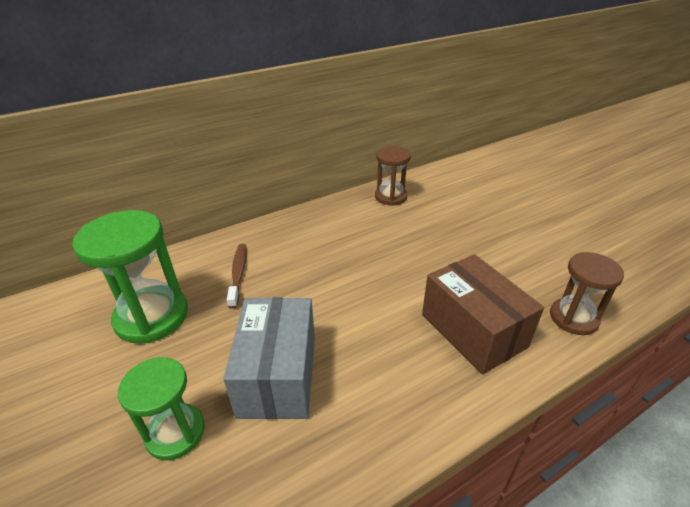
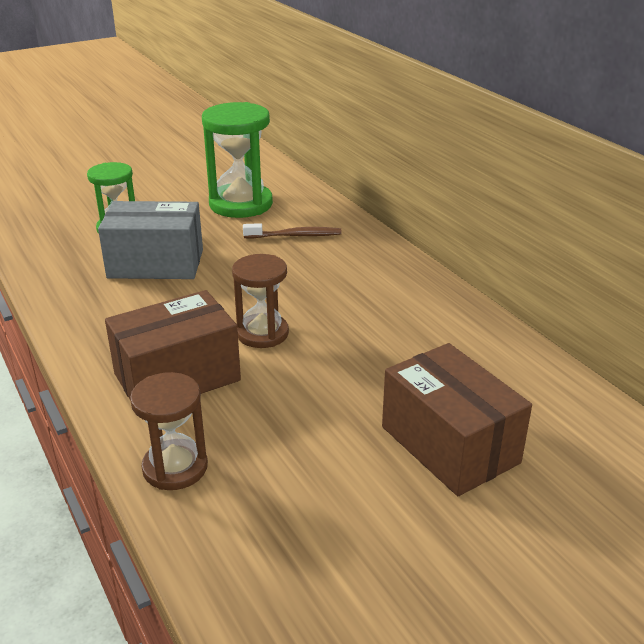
camera: 90 degrees right, 5 degrees down
(390, 197) = (474, 336): brown hourglass -> brown hourglass (262, 333)
(496, 211) = (449, 445): none -> brown box

